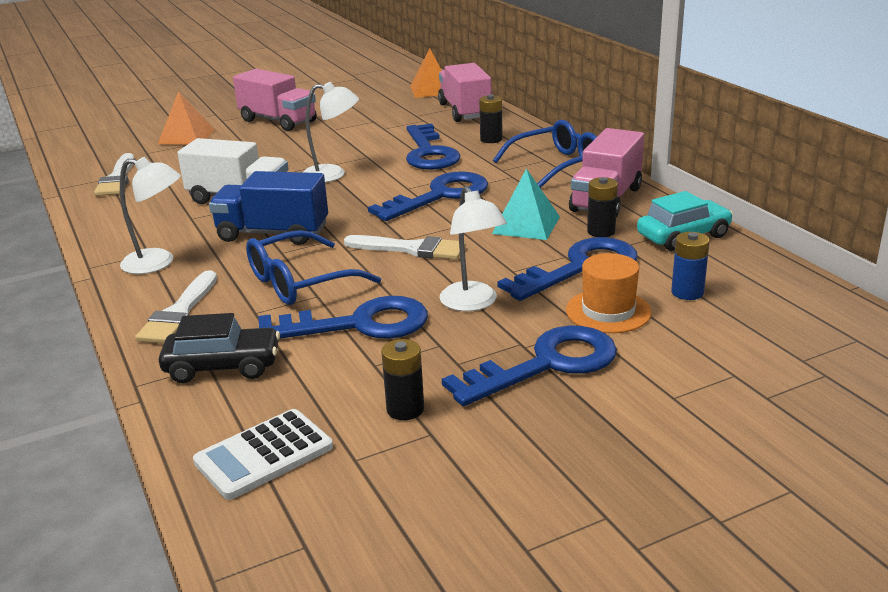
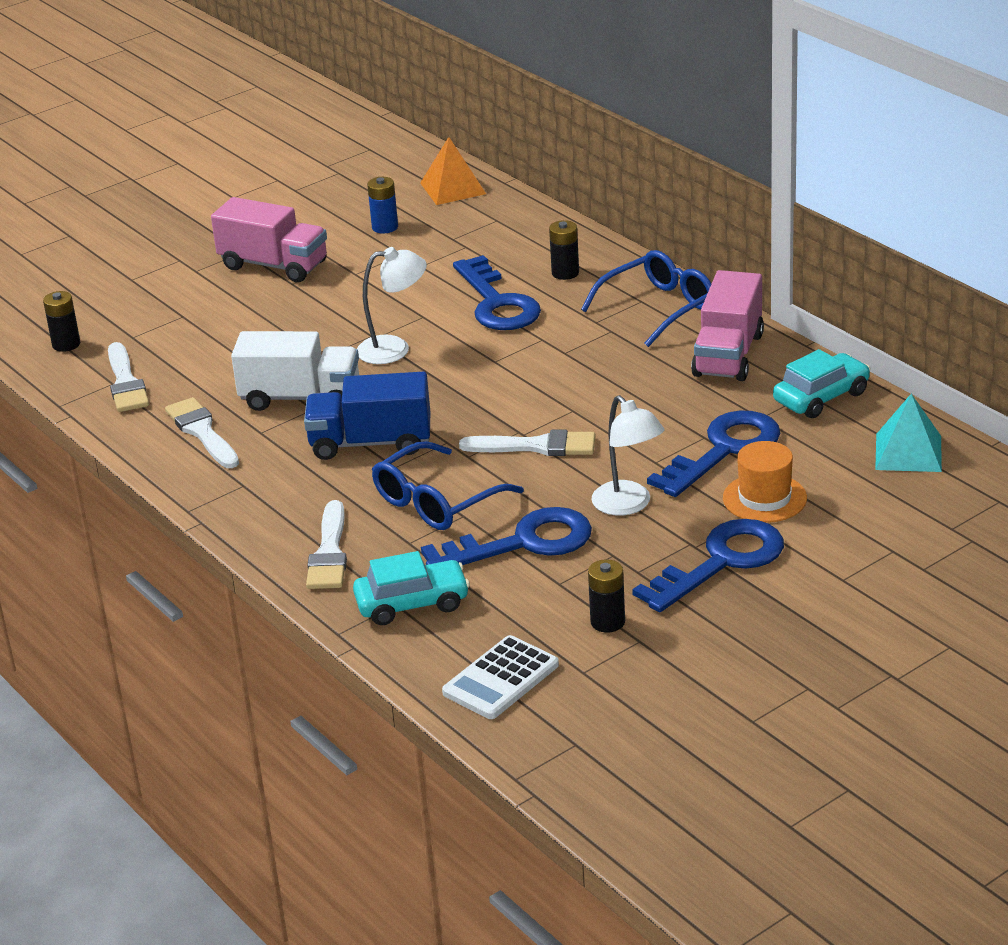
camera: 10 degrees left, 5 degrees up
(146, 214) = (202, 432): none -> white brush
(158, 263) = (264, 496): white lamp -> none
(186, 137) = (167, 304): orange pyramid -> none
(223, 366) = (412, 603): black car -> turquoise car
(440, 196) = (538, 369): blue key -> none
(465, 111) = (513, 226): pink truck -> none
(526, 225) = (650, 400): turquoise pyramid -> turquoise pyramid (908, 452)
(601, 231) = (733, 401): black battery -> black battery (66, 344)
(687, 292) = (837, 467): blue battery -> blue battery (385, 227)

